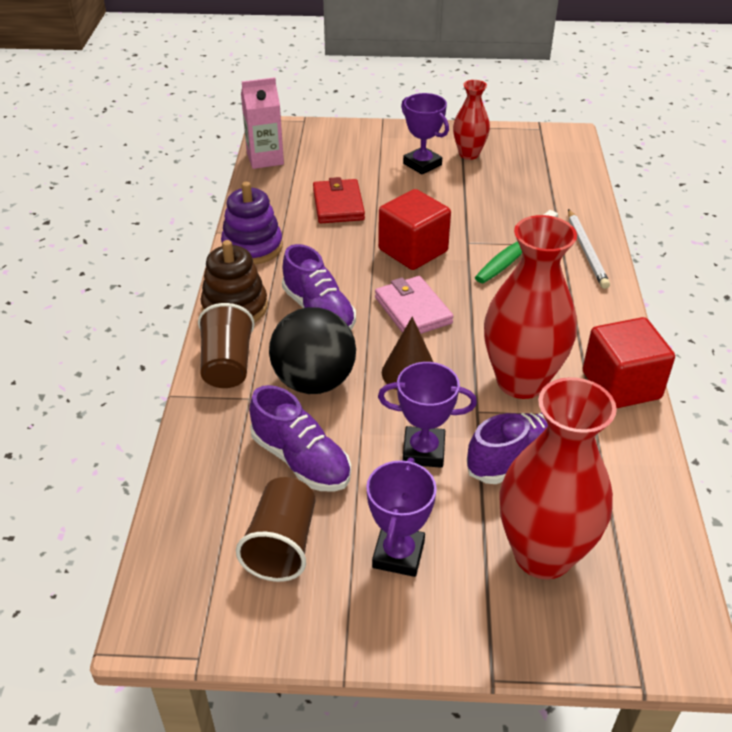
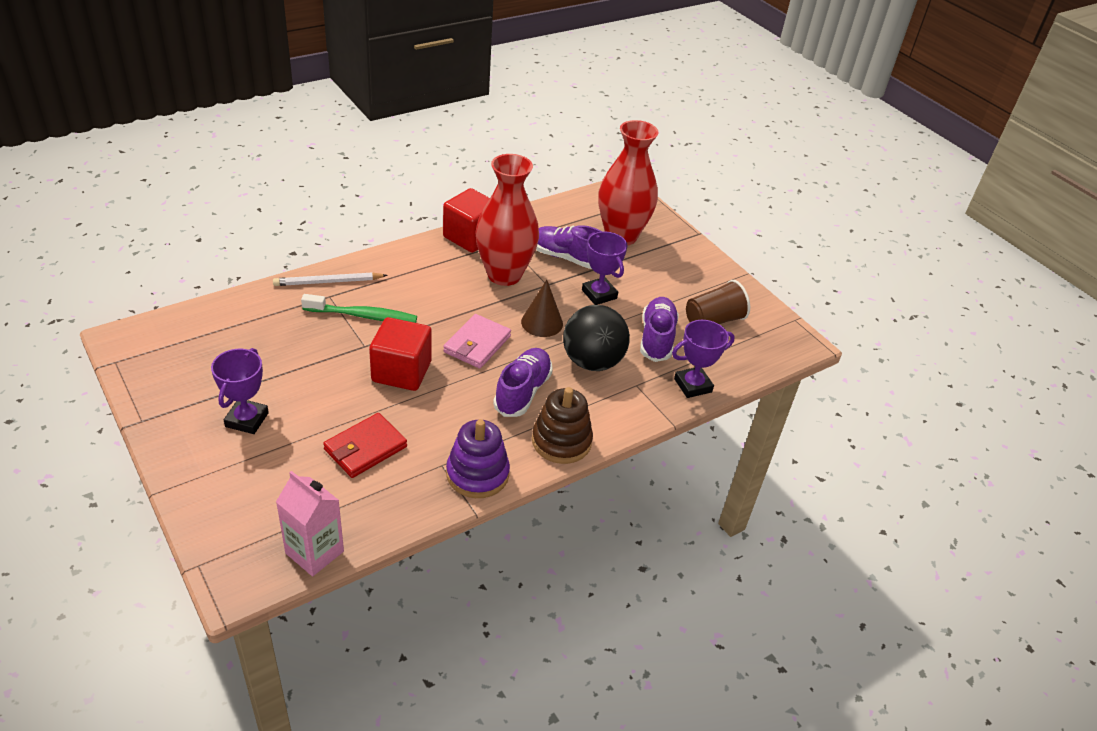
camera: 130 degrees left, 0 degrees up
(227, 365) = (620, 411): brown cup -> none
(398, 554) = (672, 279): purple trophy -> purple trophy (693, 385)
(469, 154) = (204, 394): red vase -> none
(586, 251) = (328, 282): white pencil -> white pencil turned 150 degrees counterclockwise

